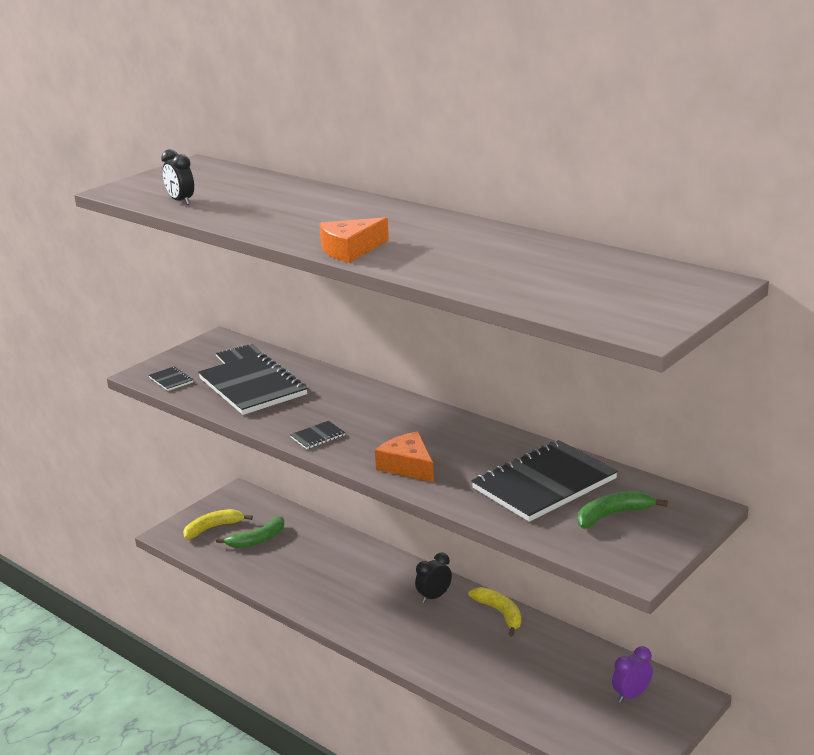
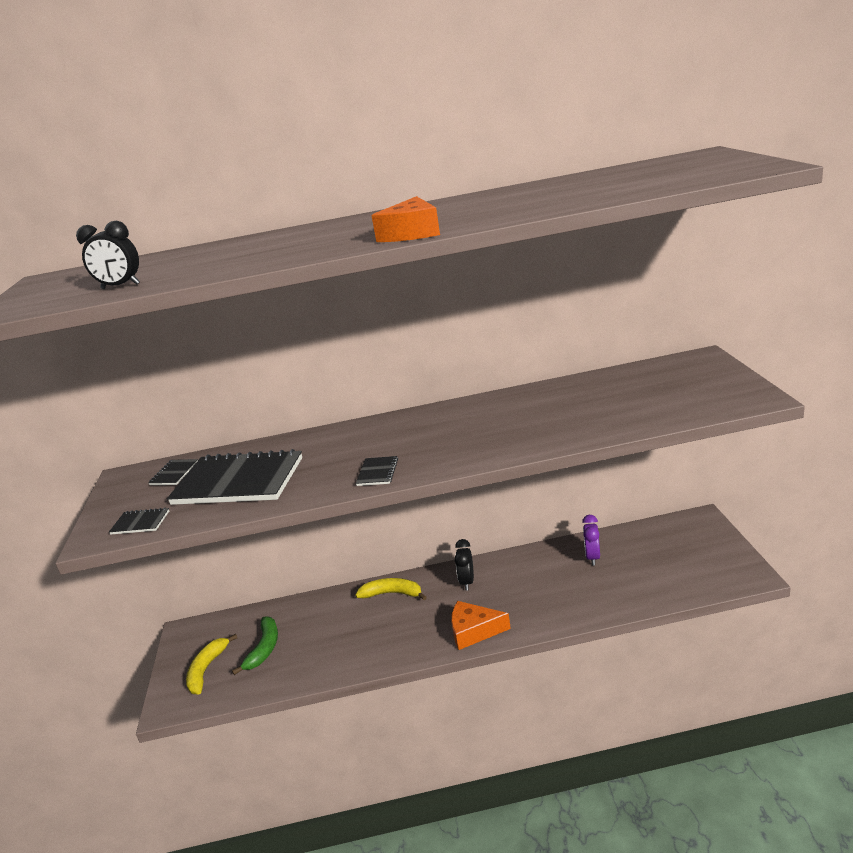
camera: 45 degrees left, 0 degrees up
(408, 466) = (490, 444): orange cheese -> orange cheese (474, 631)
(500, 613) = (524, 559): yellow banana -> yellow banana (392, 594)
(544, 483) = (596, 399): black notebook -> none
(613, 515) = (673, 387): green banana -> none
(631, 695) = (676, 541): purple clock -> purple clock (592, 557)

